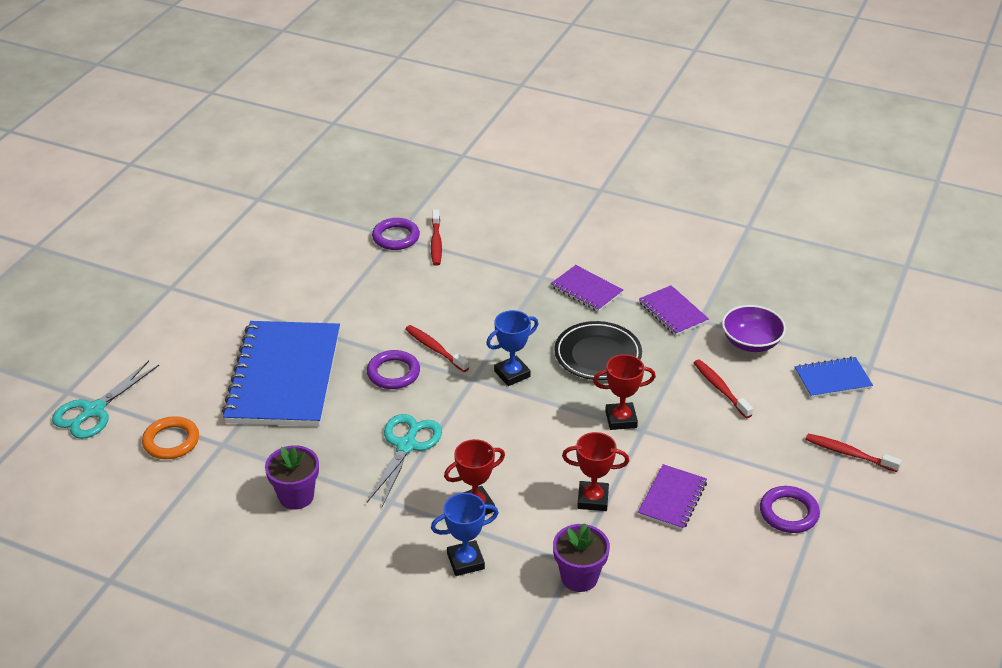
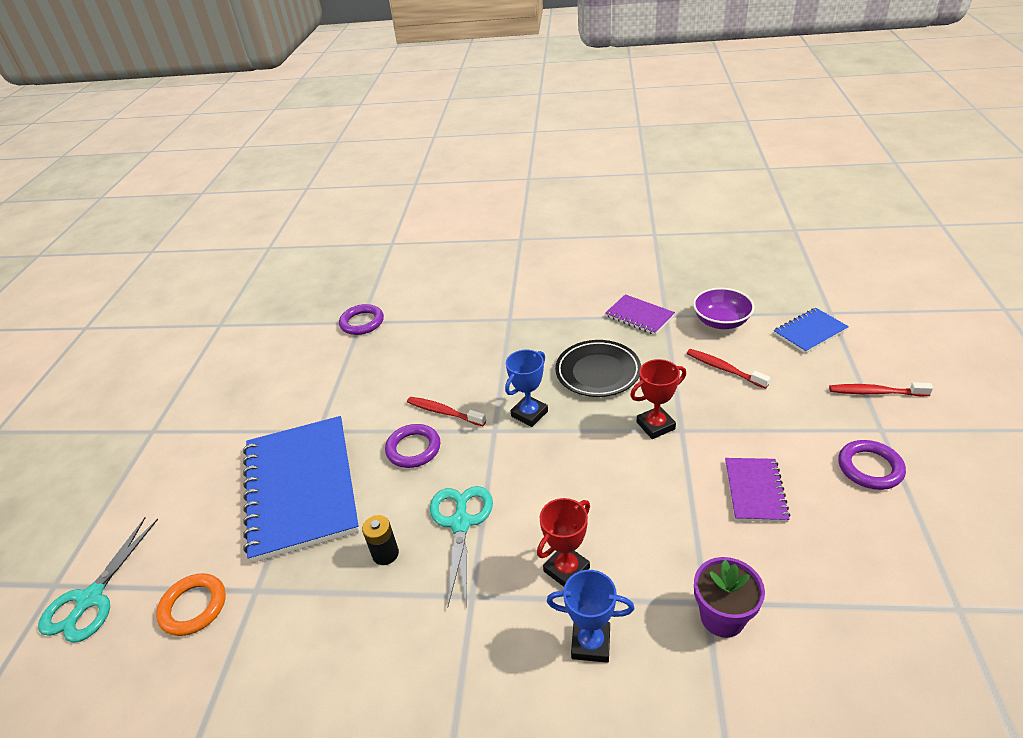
camera: 15 degrees left, 0 degrees up
(296, 496) = (363, 628): purple flower pot -> none
(334, 450) = (385, 554): none -> black battery
(436, 243) = (401, 317): red toothbrush -> none
(465, 561) = (591, 643): blue trophy -> blue trophy turned 45 degrees clockwise
(586, 290) = (554, 319): purple notebook -> none
(593, 499) = (680, 518): red trophy -> none

